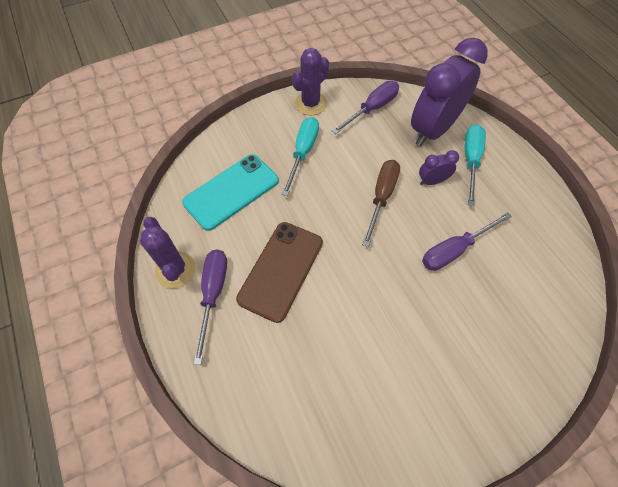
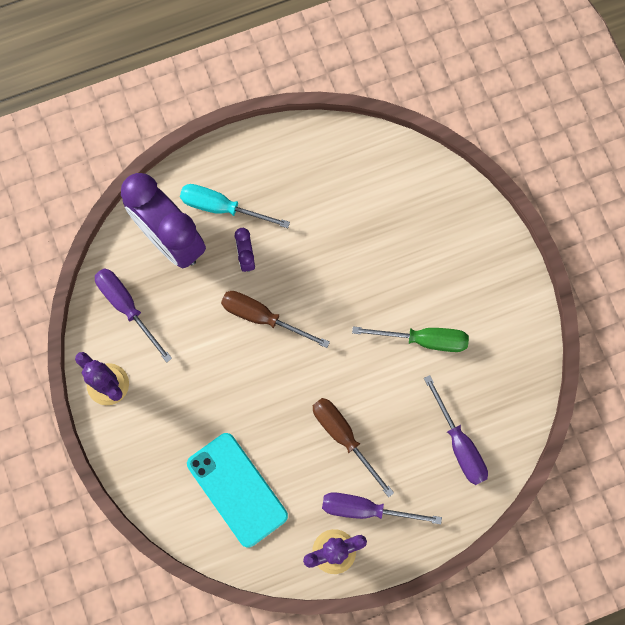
camera: 85 degrees left, 15 degrees up
(281, 270) = (344, 437): brown phone -> brown screwdriver
(303, 153) = (188, 401): turquoise screwdriver -> none
(386, 338) = (424, 340): none -> green screwdriver
(454, 250) = (335, 253): purple screwdriver -> purple screwdriver (459, 444)

